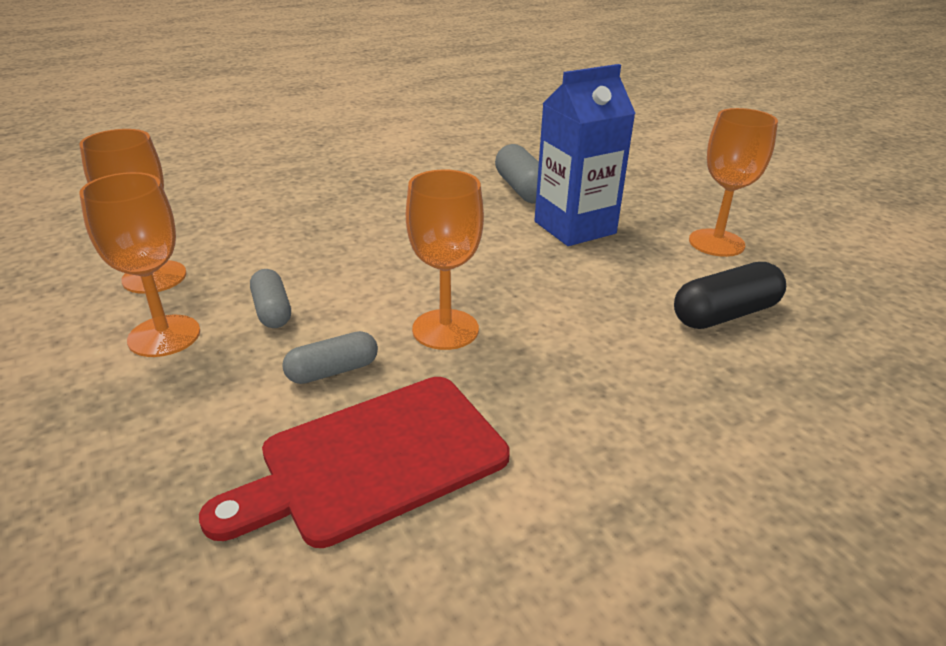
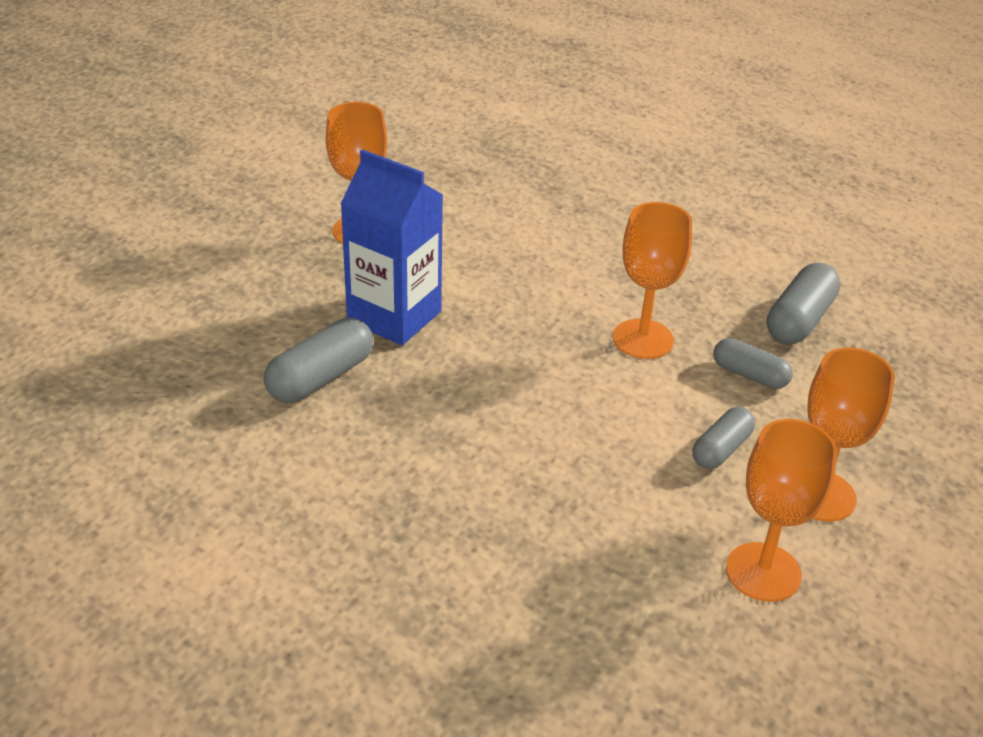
camera: 120 degrees left, 5 degrees up
(374, 460) = (799, 320): red cutting board -> grey capsule
(725, 314) = (488, 215): black capsule -> none

